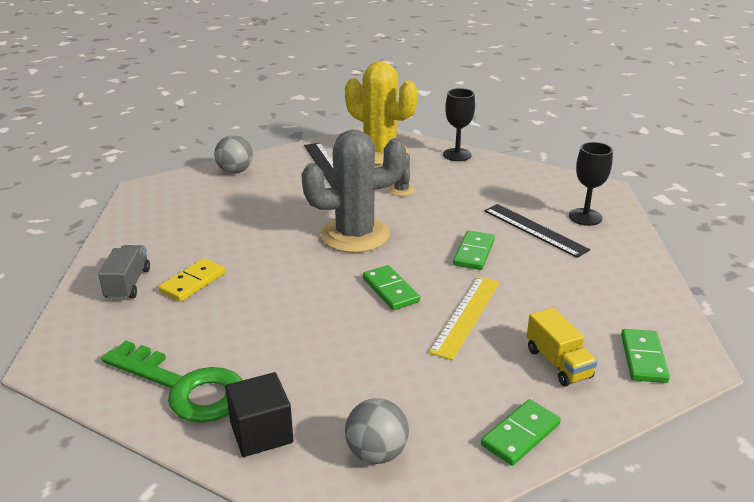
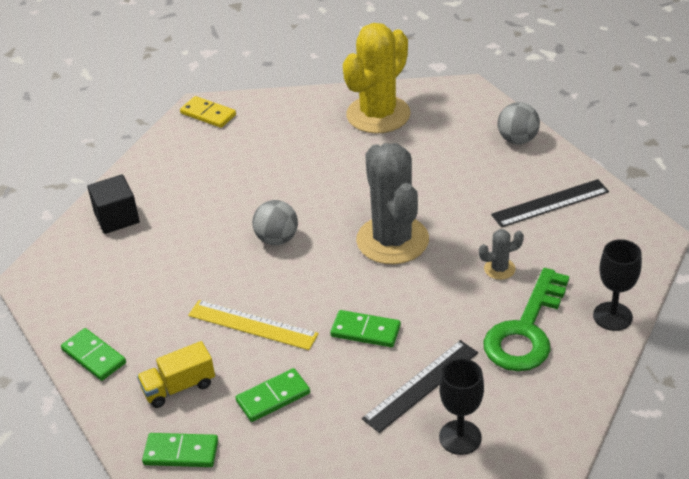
camera: 90 degrees right, 10 degrees up
(128, 284) = (299, 118): grey truck -> none
(184, 387) = (168, 173): green key -> green key (525, 330)
(193, 282) = (303, 151): yellow domino -> yellow domino (208, 114)
(376, 453) = (88, 277): grey ball -> grey ball (277, 239)
(380, 153) = (597, 244): yellow cactus -> yellow cactus (378, 115)
(390, 290) = (294, 272): green domino -> green domino (273, 397)

